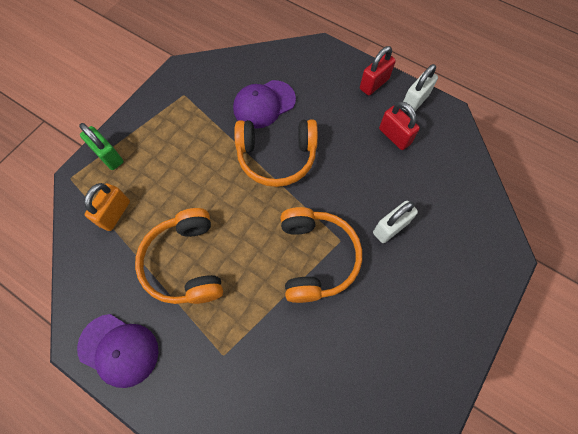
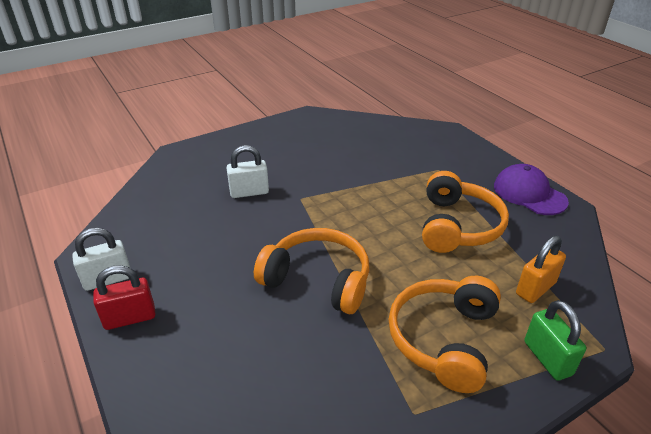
camera: 155 degrees left, 30 degrees down
(264, 104) = (296, 348): purple cap -> none
(316, 258) = (330, 194): orange headphones -> orange headphones (443, 339)
(394, 136) = (170, 254): red padlock -> none

